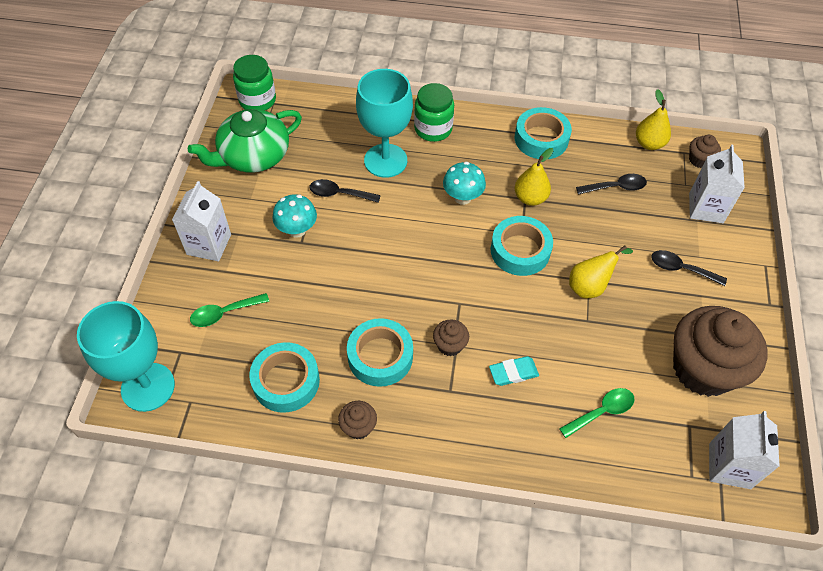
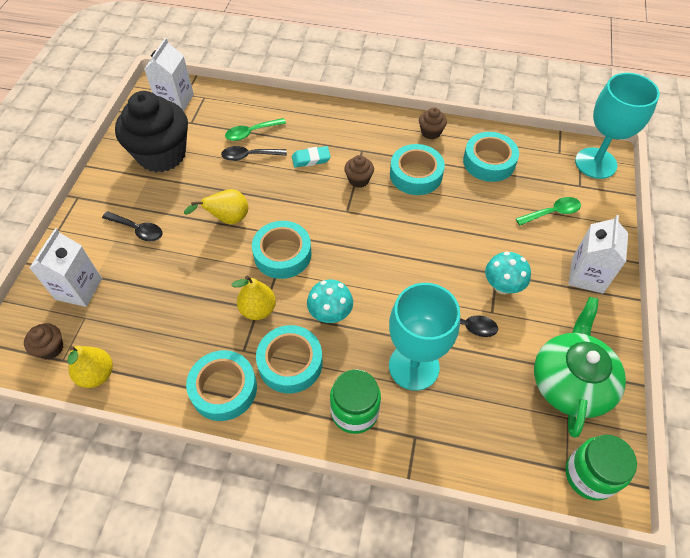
camera: 175 degrees left, 0 degrees up
(253, 156) = (570, 382): green teapot -> green teapot turned 45 degrees counterclockwise
(491, 158) = (290, 363): none -> turquoise tape
(616, 187) = (161, 318): black spoon -> black spoon (249, 156)
(703, 369) = (162, 154): brown cupcake -> black cupcake

